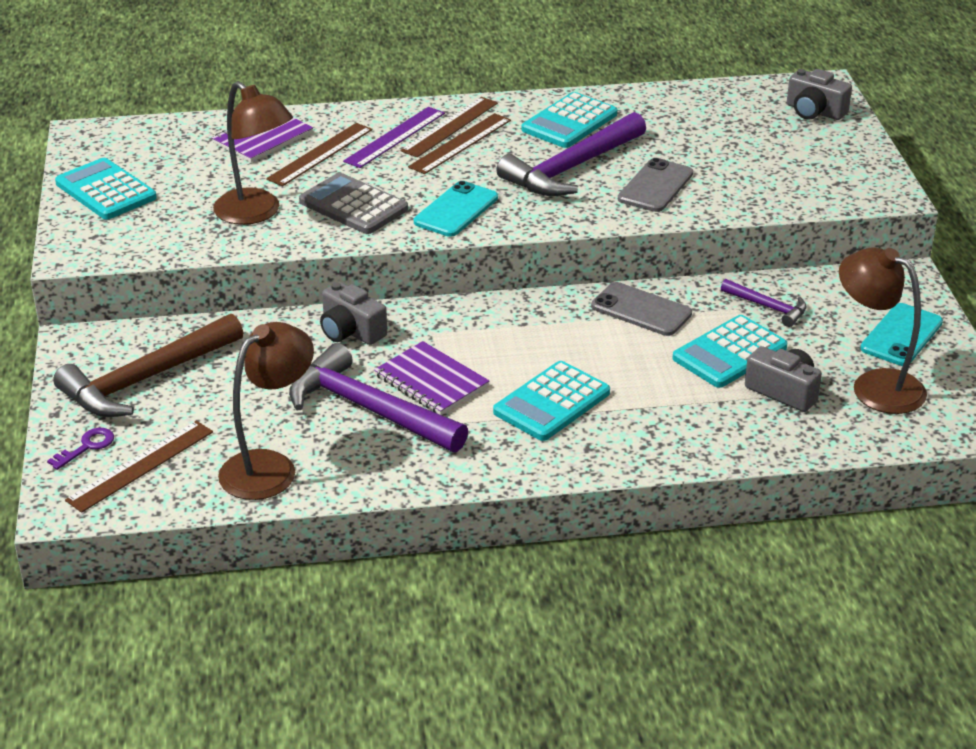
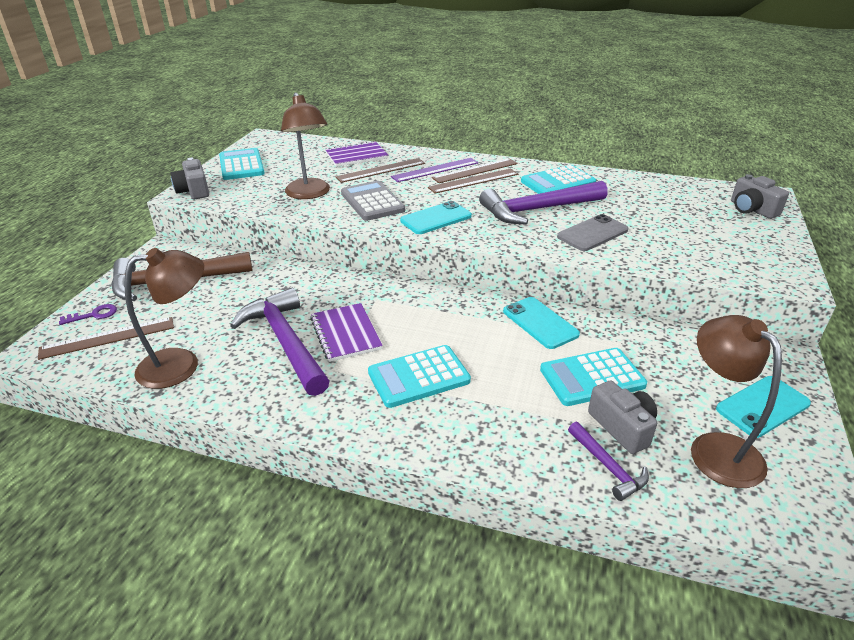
camera: 25 degrees right, 0 degrees up
(351, 331) = (324, 284): grey camera -> grey camera (194, 191)
(641, 310) = (540, 323): grey phone -> turquoise phone
(768, 307) = (647, 348): purple hammer -> purple hammer (607, 466)

